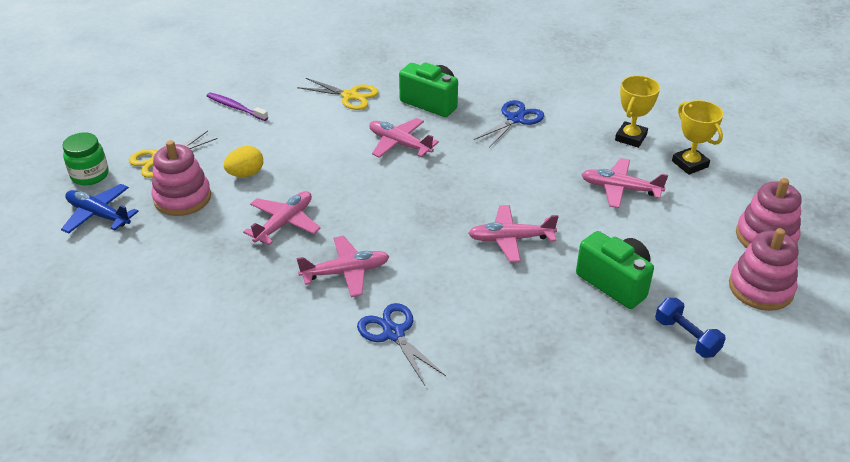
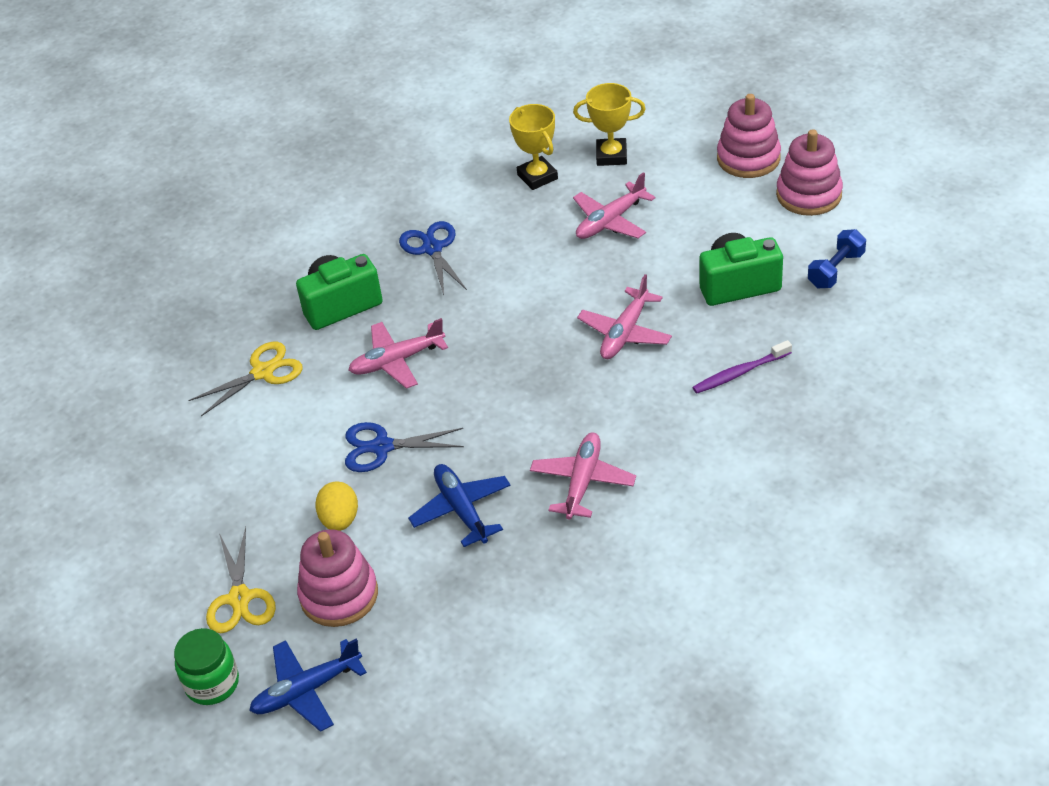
camera: 55 degrees left, 5 degrees up
(235, 107) = (189, 491): purple toothbrush -> purple toothbrush (740, 373)
(284, 223) = (461, 510): pink plane -> blue plane
(393, 333) = (699, 474): blue scissors -> blue scissors (381, 447)
(686, 337) = (836, 270): blue dumbbell -> blue dumbbell turned 45 degrees counterclockwise

